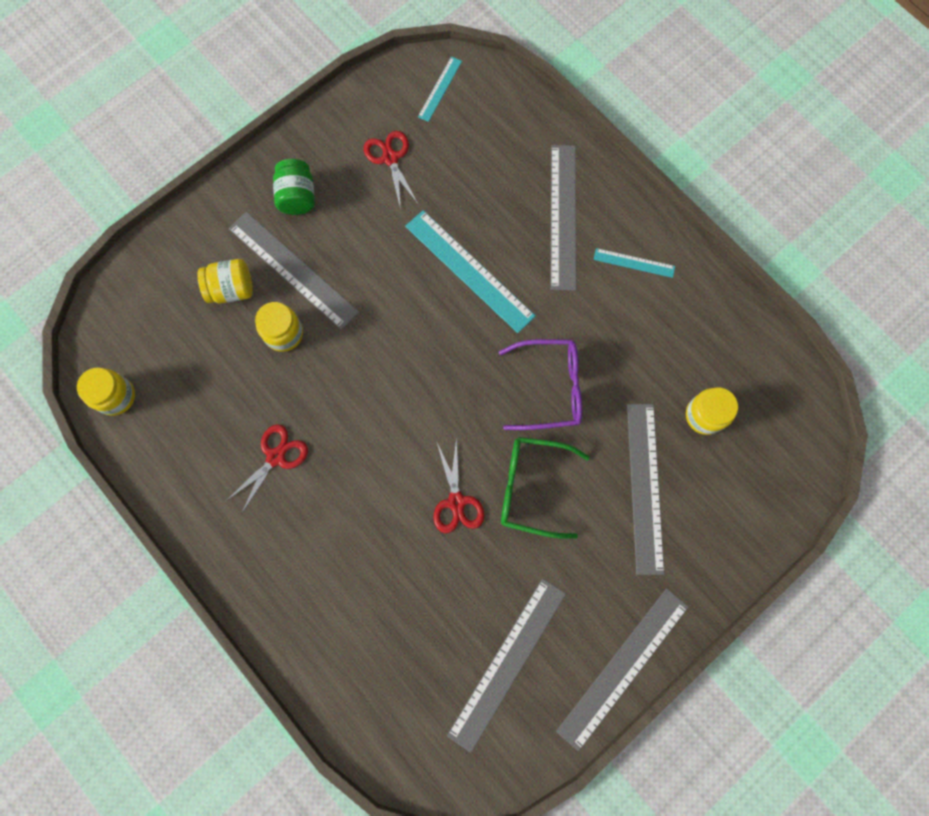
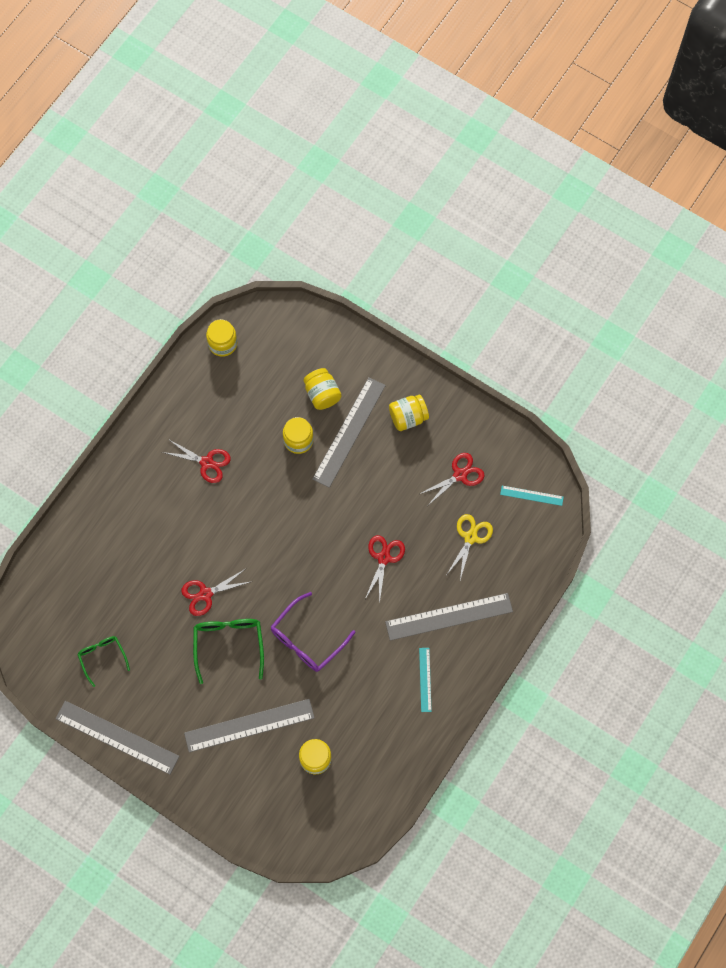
camera: 75 degrees right, 5 degrees down
(297, 197) = (408, 417): green jar -> yellow jar
(469, 271) = (383, 558): turquoise ruler -> red scissors
(471, 167) = (470, 537): none -> yellow scissors
(507, 663) = (102, 657): grey ruler -> green glasses
(550, 388) = (307, 639): purple glasses -> purple glasses turned 60 degrees clockwise

